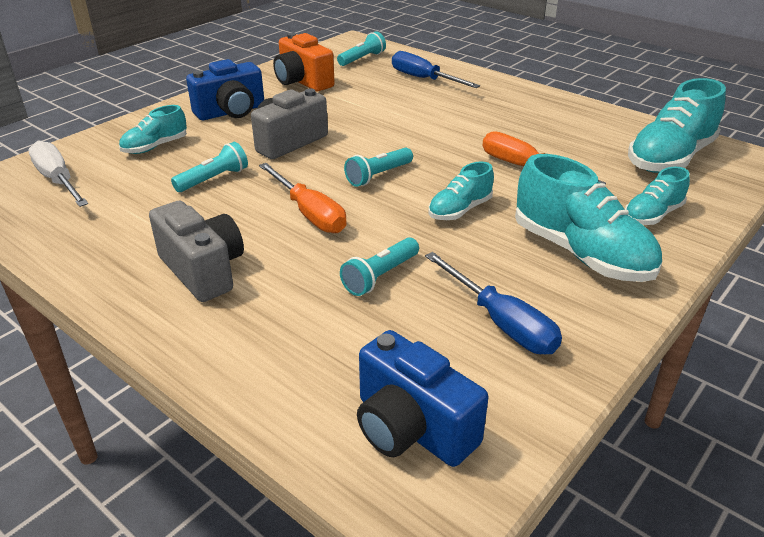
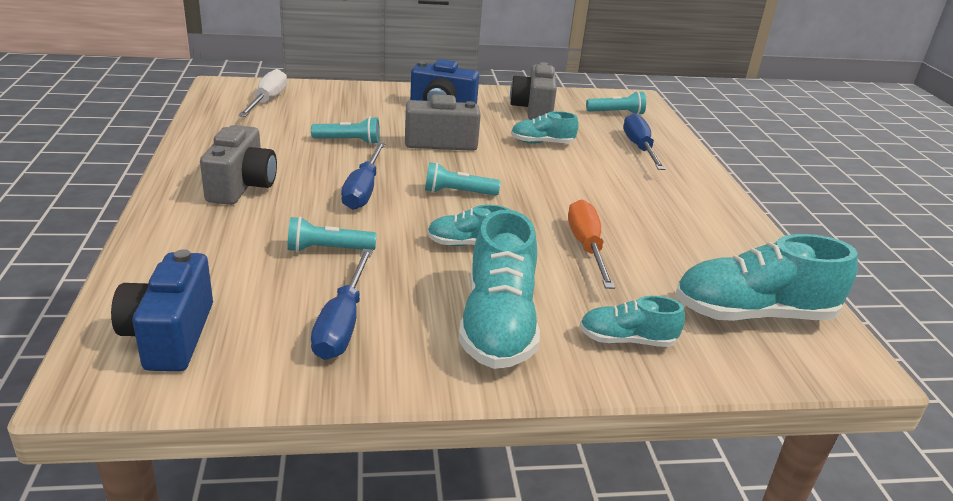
camera: 40 degrees right, 5 degrees down
(155, 147) = (354, 107): turquoise shoe -> turquoise shoe (542, 143)
(303, 82) = (533, 109): orange camera -> grey camera
(309, 213) = (363, 190): orange screwdriver -> blue screwdriver

